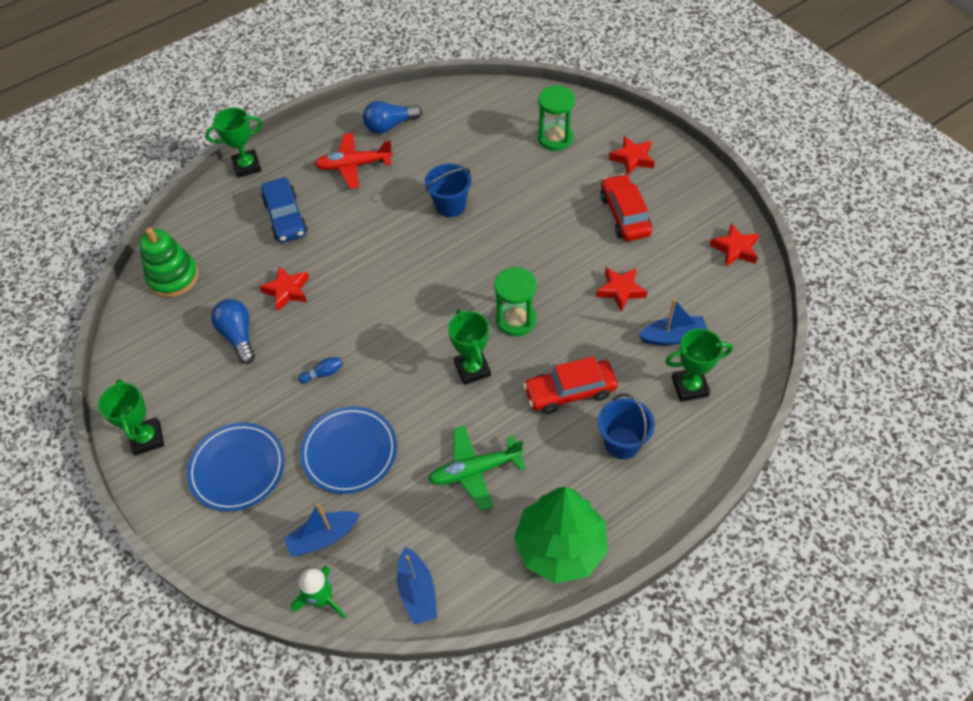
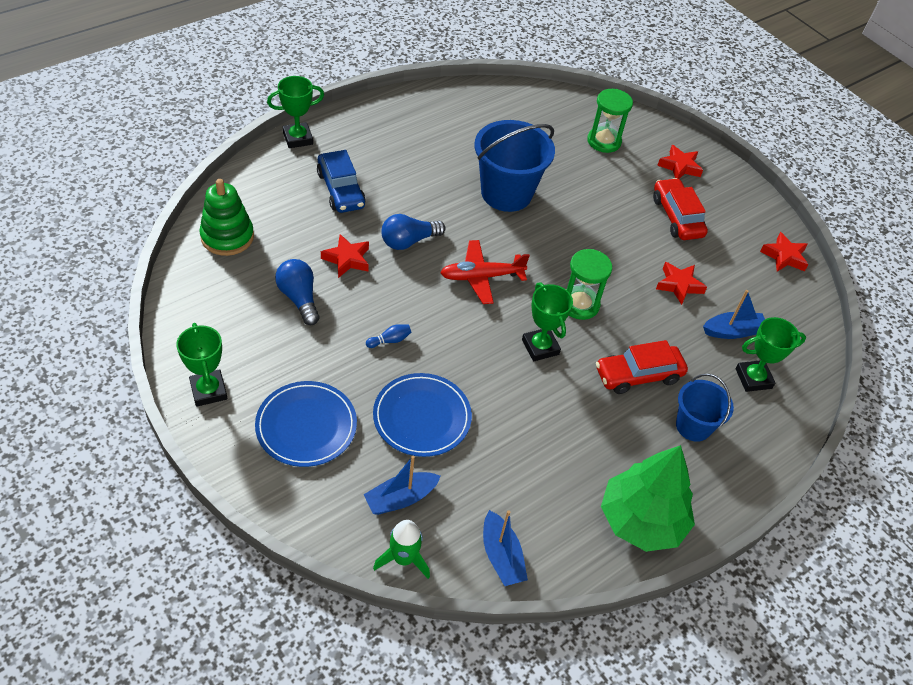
camera: 10 degrees left, 5 degrees down
(353, 165) = (406, 147): red plane -> red plane (481, 277)
(390, 126) = (440, 114): blue light bulb -> blue light bulb (409, 241)
(450, 205) = (506, 193): blue bucket -> blue bucket, size x1.70
(475, 470) = (550, 443): green plane -> none

